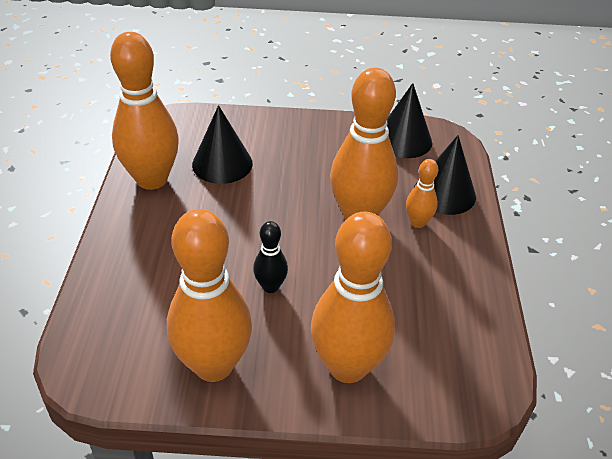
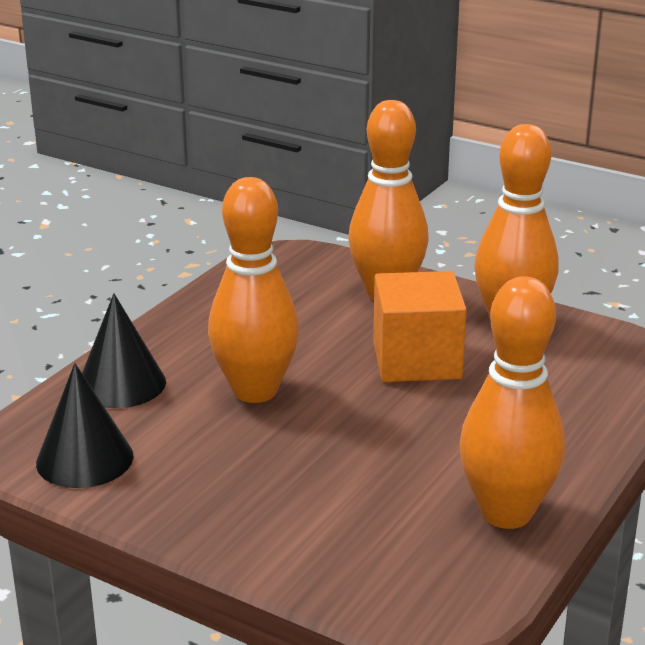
camera: 150 degrees left, 15 degrees down
(222, 164) = (386, 505): black cone -> none
(270, 286) = (416, 360): black bowling pin -> orange cube
(418, 222) = (193, 367): orange bowling pin -> none

